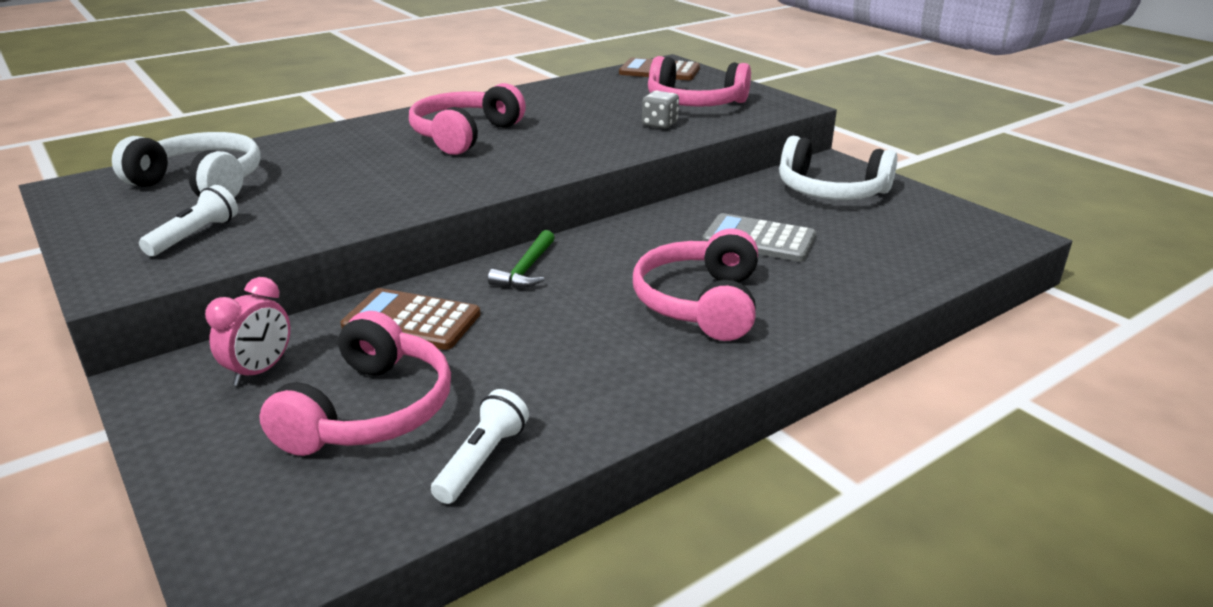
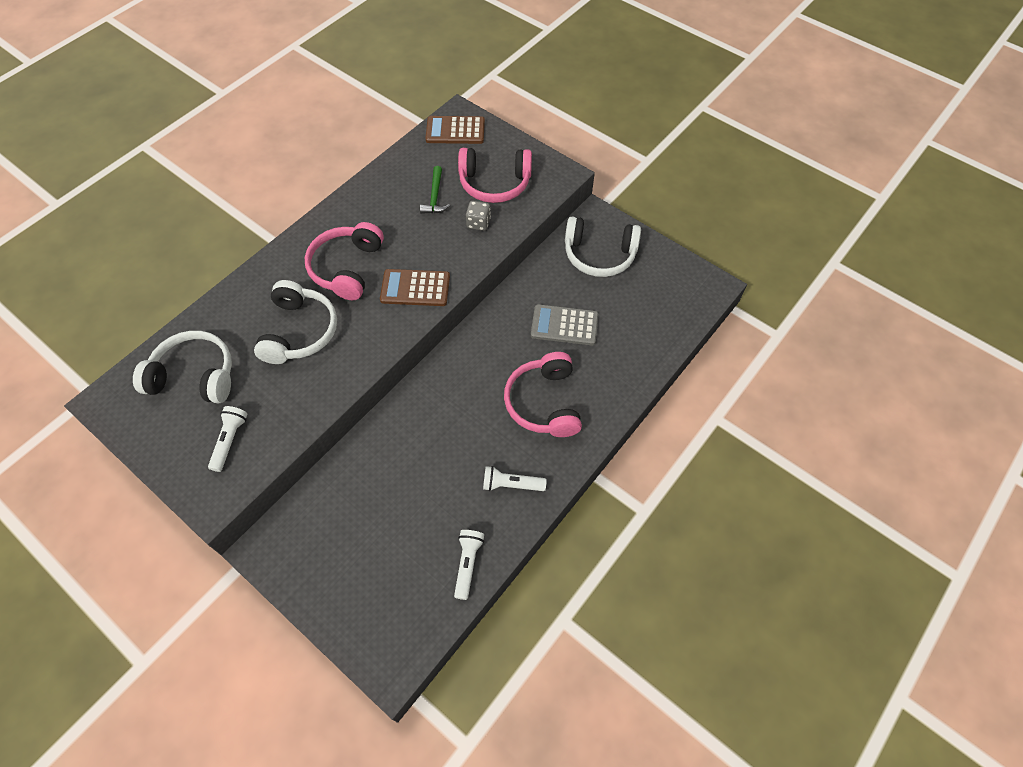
camera: 15 degrees left, 30 degrees up
(260, 371) = (318, 526): pink clock -> none
(367, 169) = (300, 331): none -> white headphones
(370, 410) = (395, 542): pink headphones -> none
(412, 320) = (384, 459): brown calculator -> brown calculator (415, 288)
(526, 269) = (432, 391): green hammer -> green hammer (435, 196)
(608, 378) = (511, 484): none -> white flashlight

